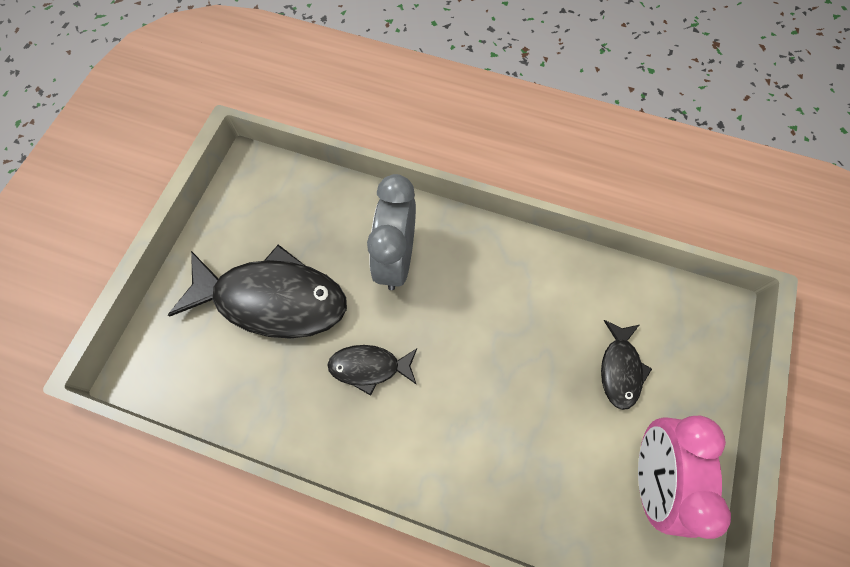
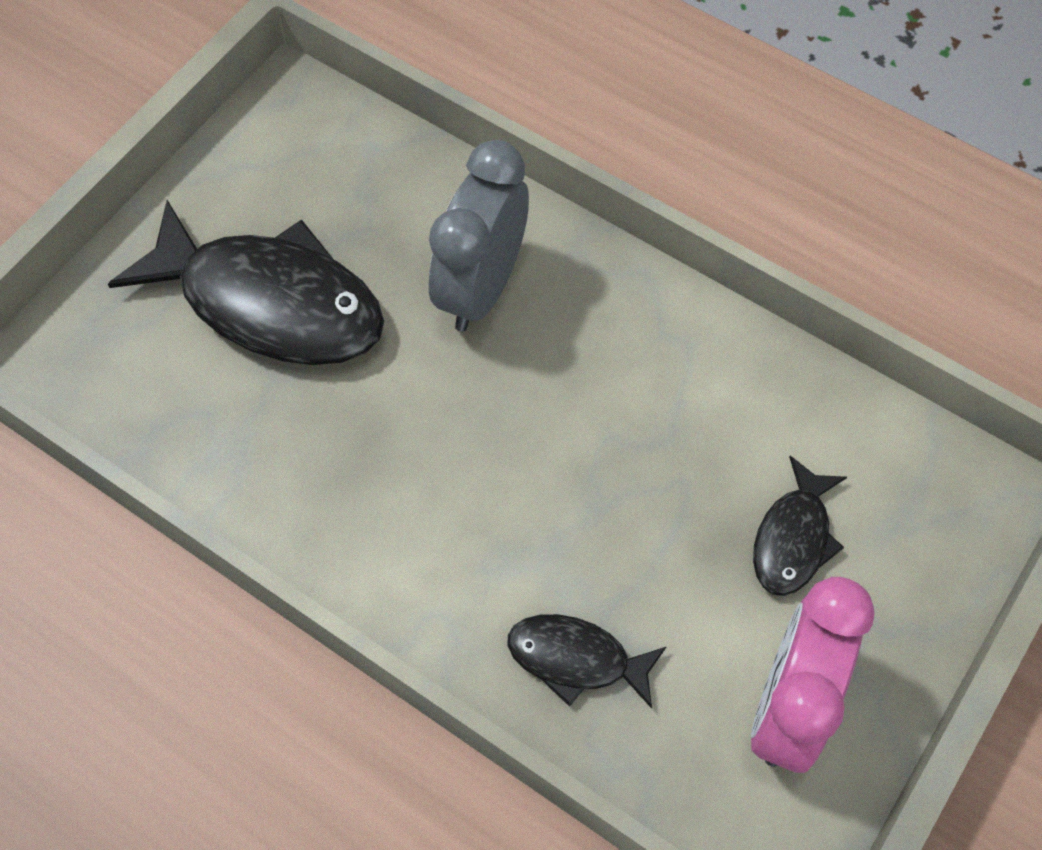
camera: 15 degrees right, 5 degrees down
(369, 367) = (391, 437): black fish -> black fish (576, 659)

